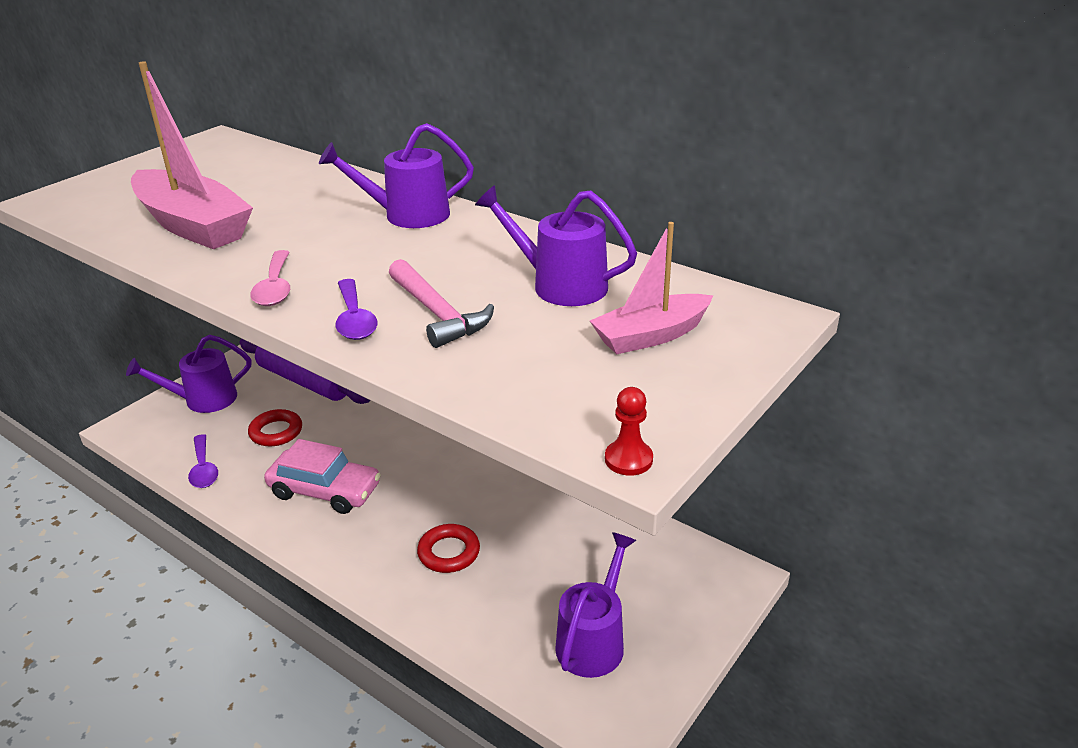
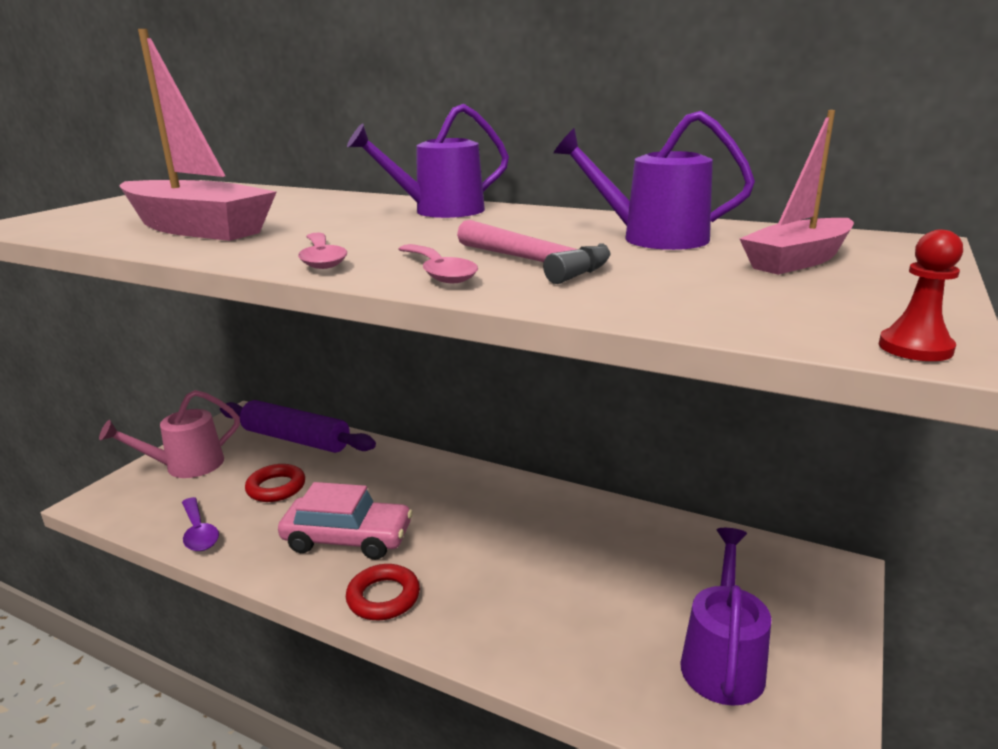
camera: 10 degrees left, 10 degrees down
(204, 400) = (187, 466): purple watering can -> pink watering can
(355, 319) = (438, 272): purple spoon -> pink spoon
(449, 552) = (512, 585): red ring -> red ring (383, 597)

